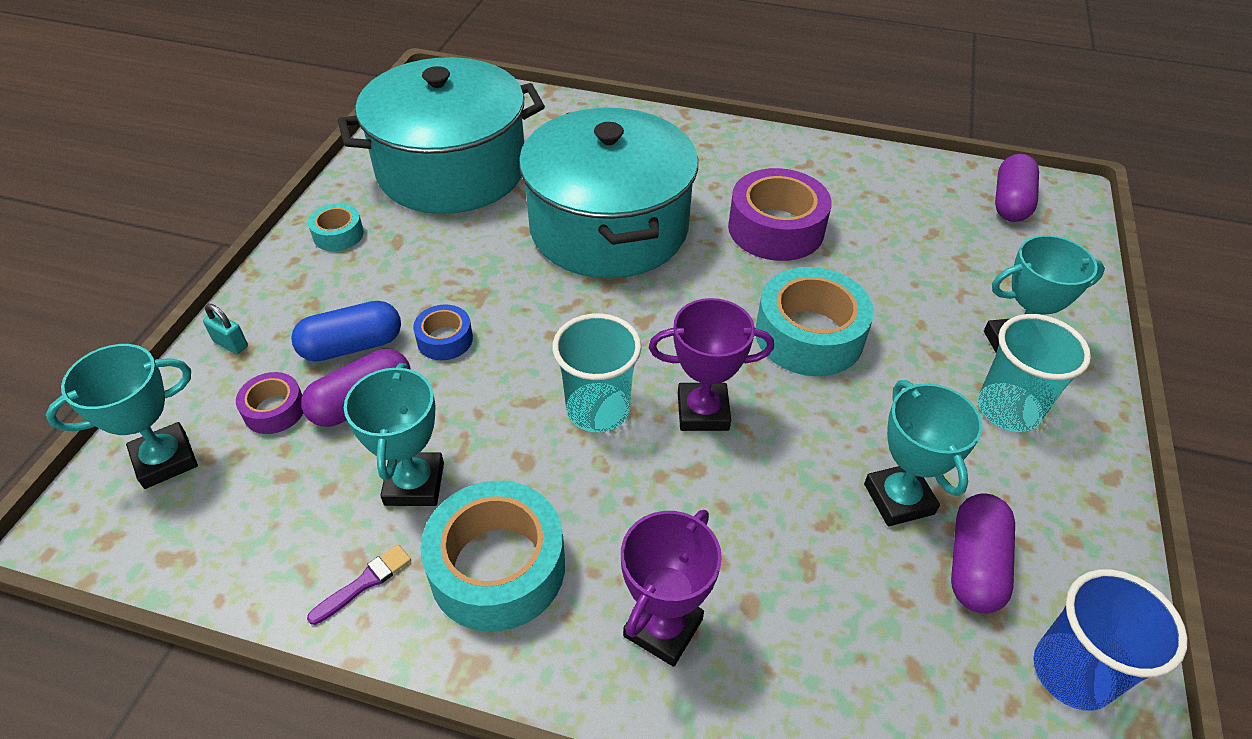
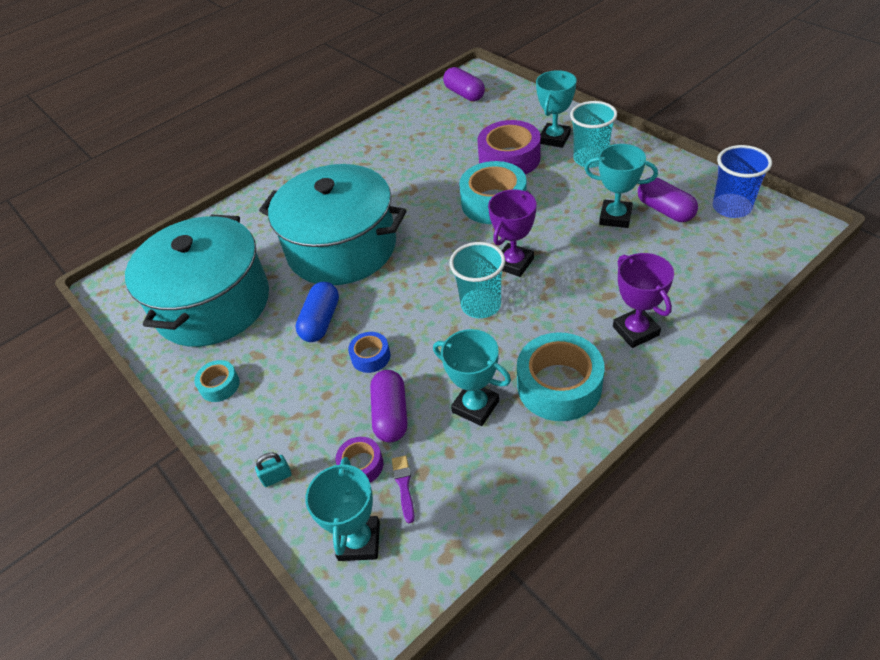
camera: 50 degrees left, 0 degrees up
(352, 346) = (337, 407): blue capsule -> blue capsule (321, 321)
(364, 583) = (531, 451): purple brush -> purple brush (404, 486)
(776, 229) = (407, 181): purple tape -> purple tape (509, 159)

